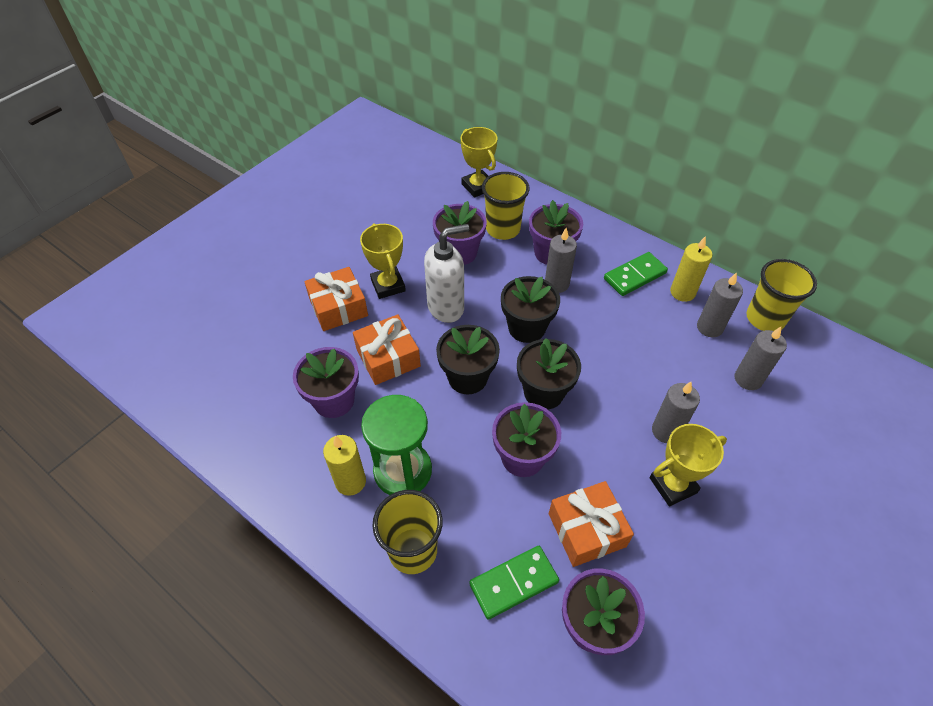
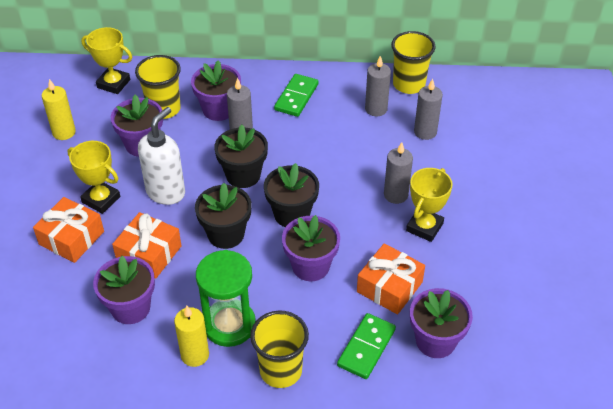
camera: 35 degrees left, 5 degrees down
(682, 292) = (339, 93): yellow candle -> yellow candle (64, 132)

